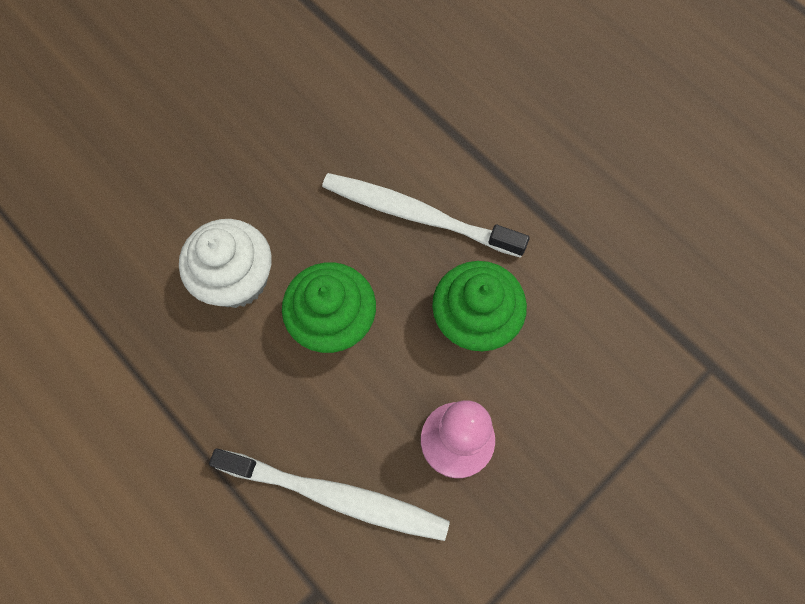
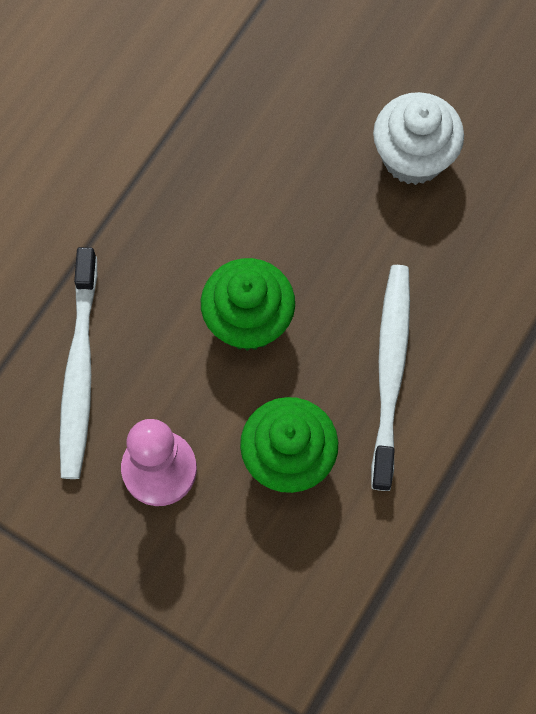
camera: 75 degrees right, 0 degrees up
(237, 279) = (266, 217): white cupcake -> white cupcake (413, 157)

